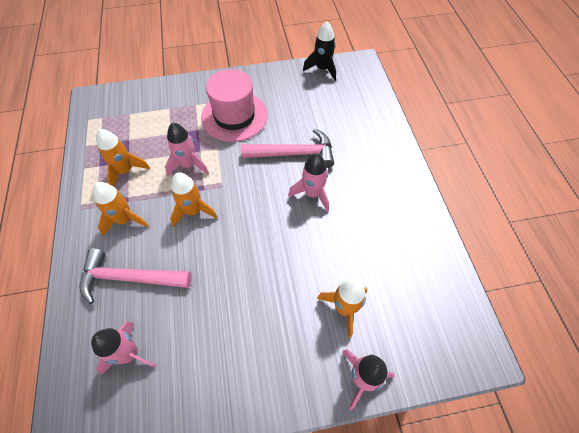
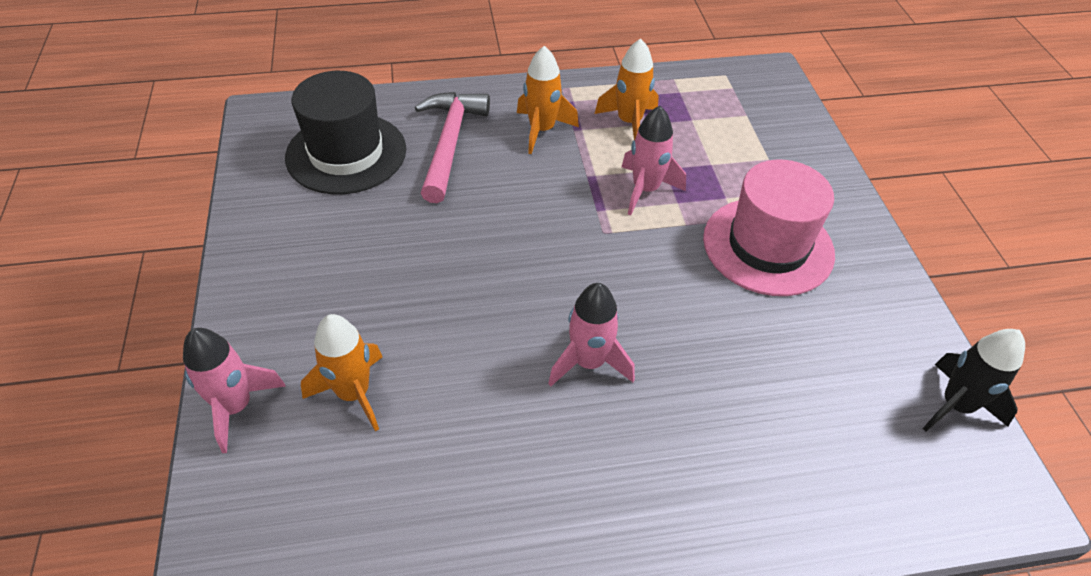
camera: 90 degrees right, 10 degrees down
(130, 353) = (346, 153): pink rocket -> black hat
(193, 211) = (554, 200): orange rocket -> none
(294, 153) = (685, 337): pink hammer -> none

